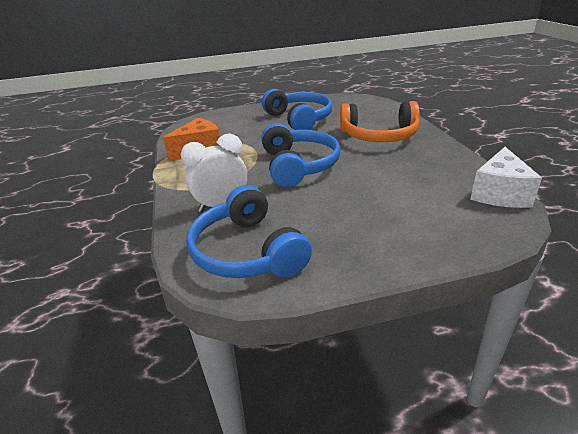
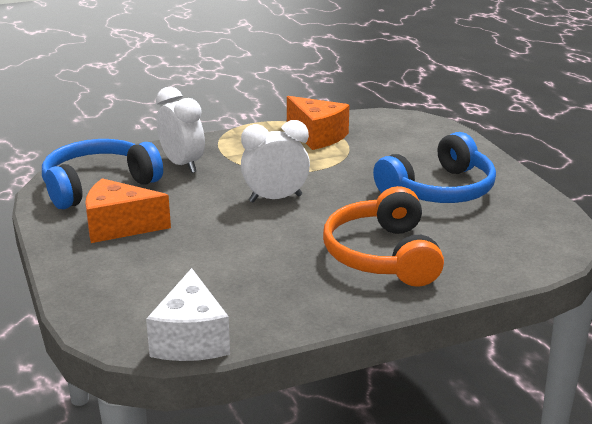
camera: 80 degrees right, 5 degrees down
(298, 165) = (275, 198): blue headphones -> white clock
(337, 233) = (119, 227): none -> orange cheese
(499, 193) = (191, 339): white cheese -> white cheese turned 105 degrees counterclockwise

